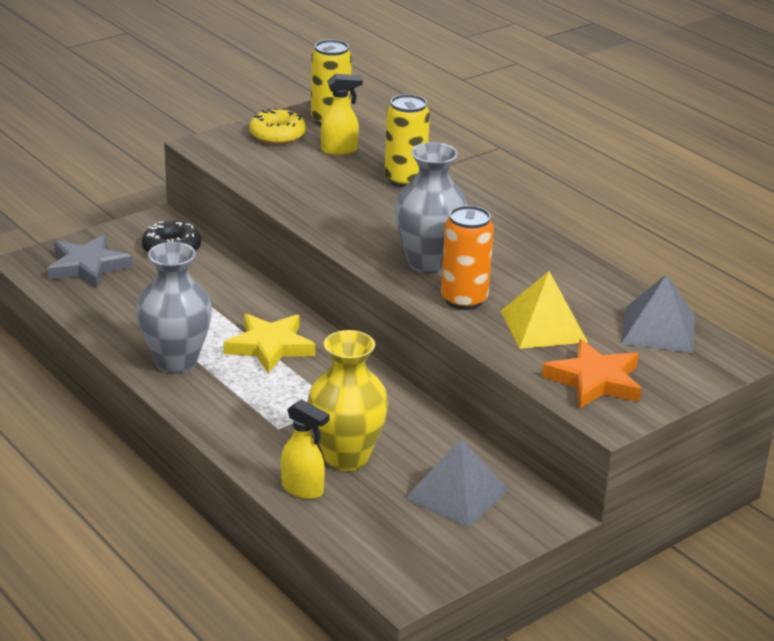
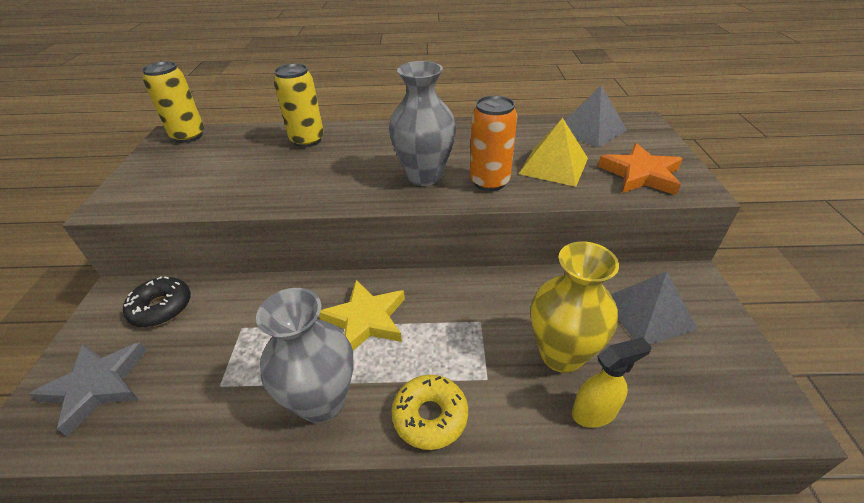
camera: 50 degrees left, 10 degrees up
(277, 135) = (163, 164): yellow donut -> yellow donut (430, 416)
(339, 150) = (230, 148): yellow spray bottle -> none

